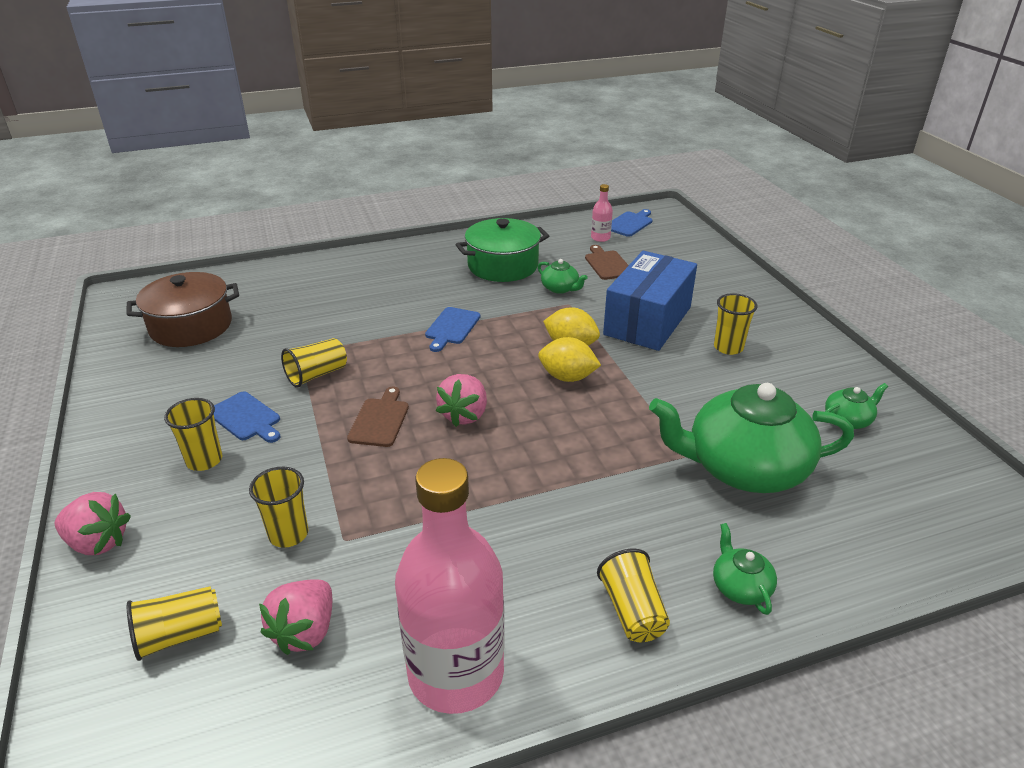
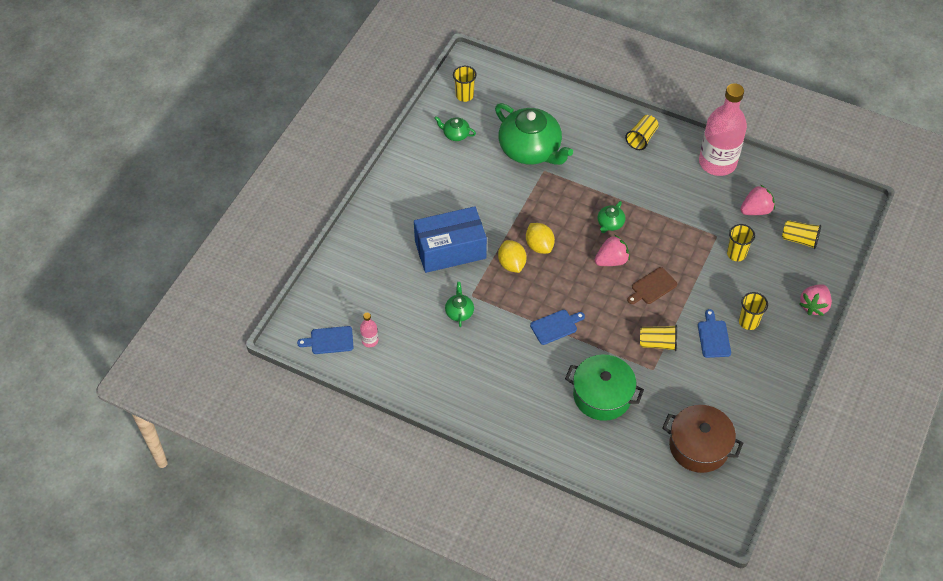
camera: 135 degrees left, 20 degrees up
(98, 542) = (814, 306): pink strawberry -> pink strawberry turned 120 degrees counterclockwise
(503, 266) = (465, 361): green pot -> green pot (602, 395)
(607, 264) = (403, 311): brown cutting board -> none
(728, 347) = (439, 203): yellow cup -> yellow cup (464, 95)
(740, 587) = (597, 119): green teapot -> green teapot (610, 223)

